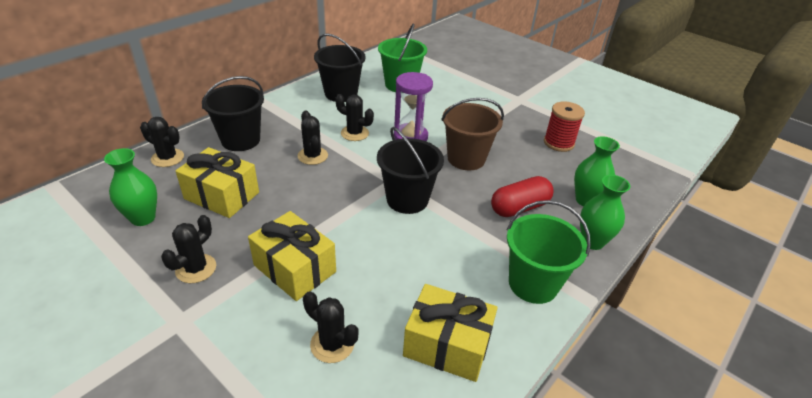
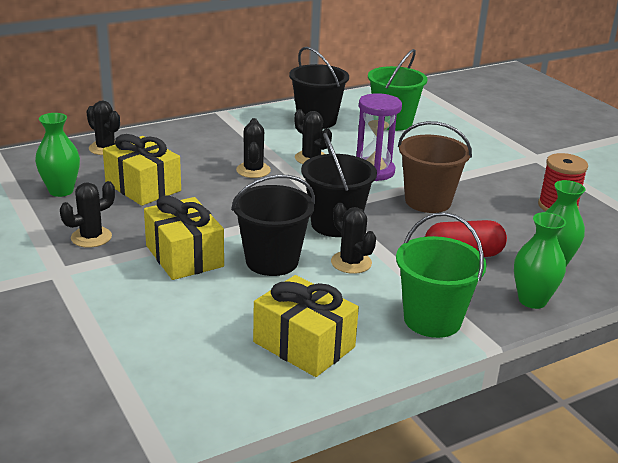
camera: 20 degrees right, 10 degrees down
(240, 140) = (185, 145): black bucket -> black bucket (272, 261)
(332, 344) = (189, 318): black cactus -> black cactus (351, 262)

